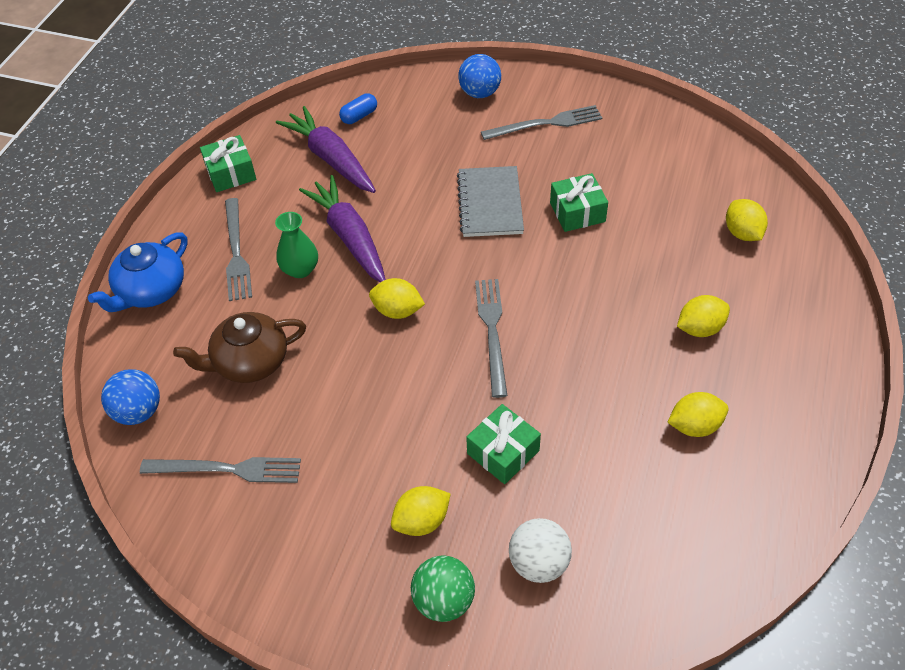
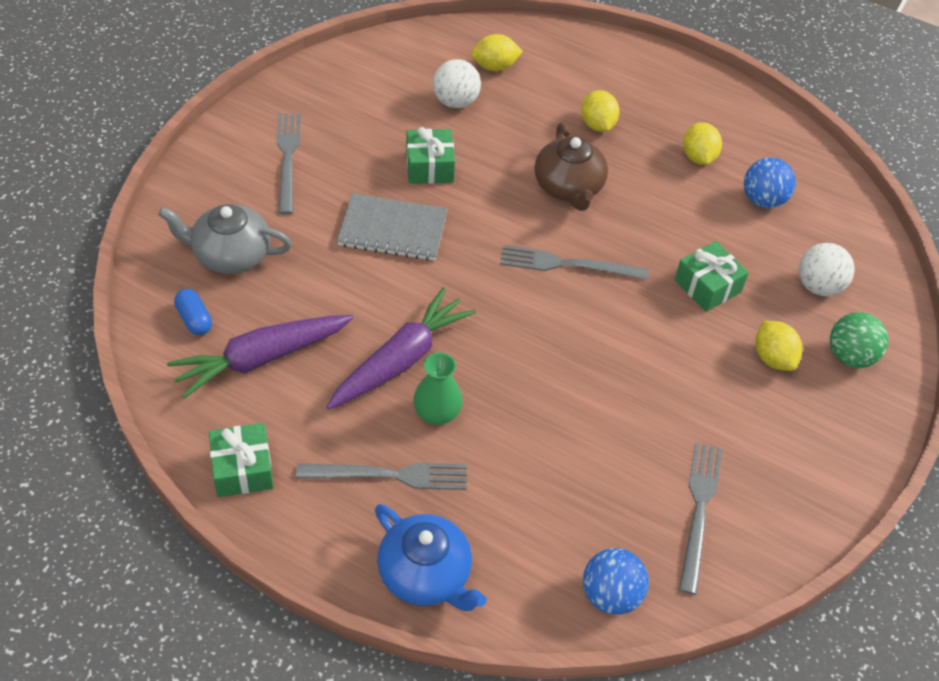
camera: 85 degrees left, 0 degrees up
(250, 362) = (562, 477): brown teapot -> brown teapot (568, 187)
(349, 237) = (401, 359): purple carrot -> purple carrot turned 150 degrees clockwise
(397, 311) = (522, 334): yellow lemon -> none
(428, 118) = (230, 255): none -> grey teapot
(480, 93) = (208, 201): blue ball -> blue ball (763, 200)
(674, 214) = (455, 102): none -> white ball

